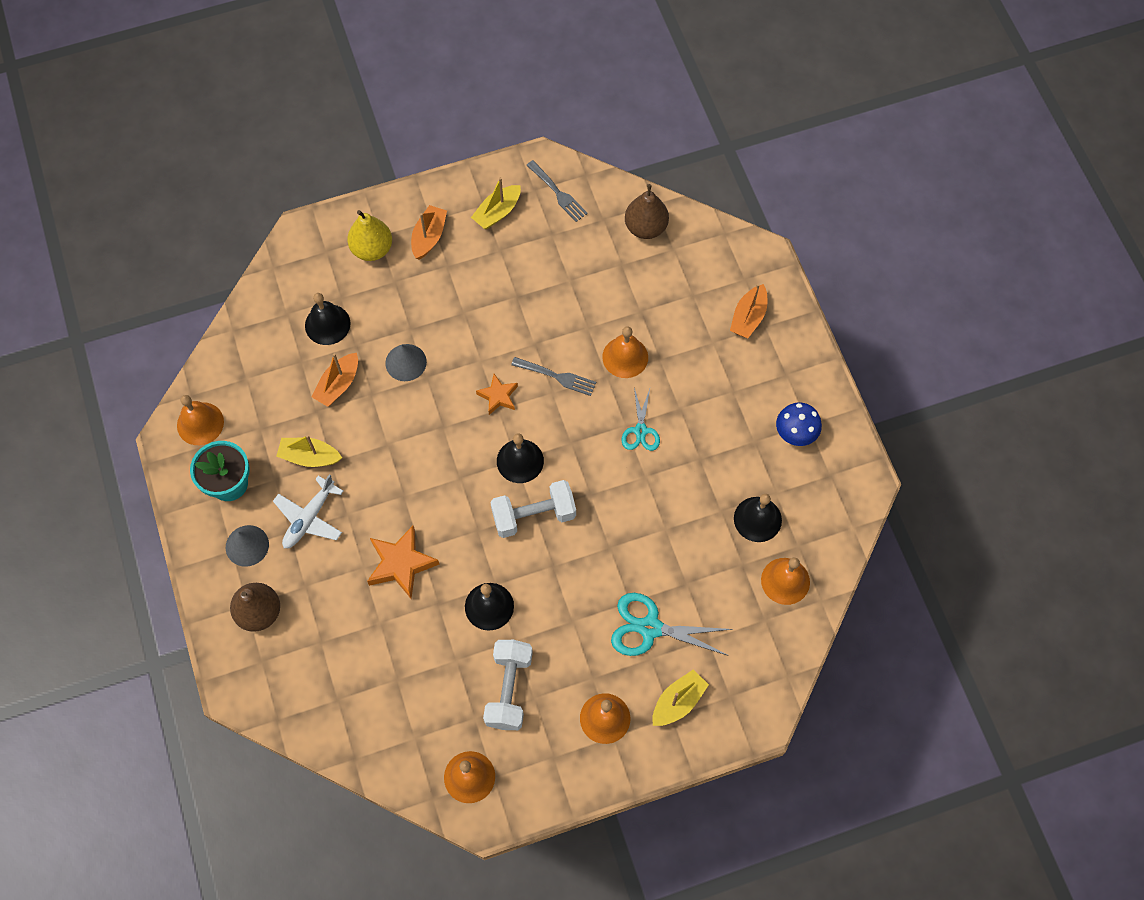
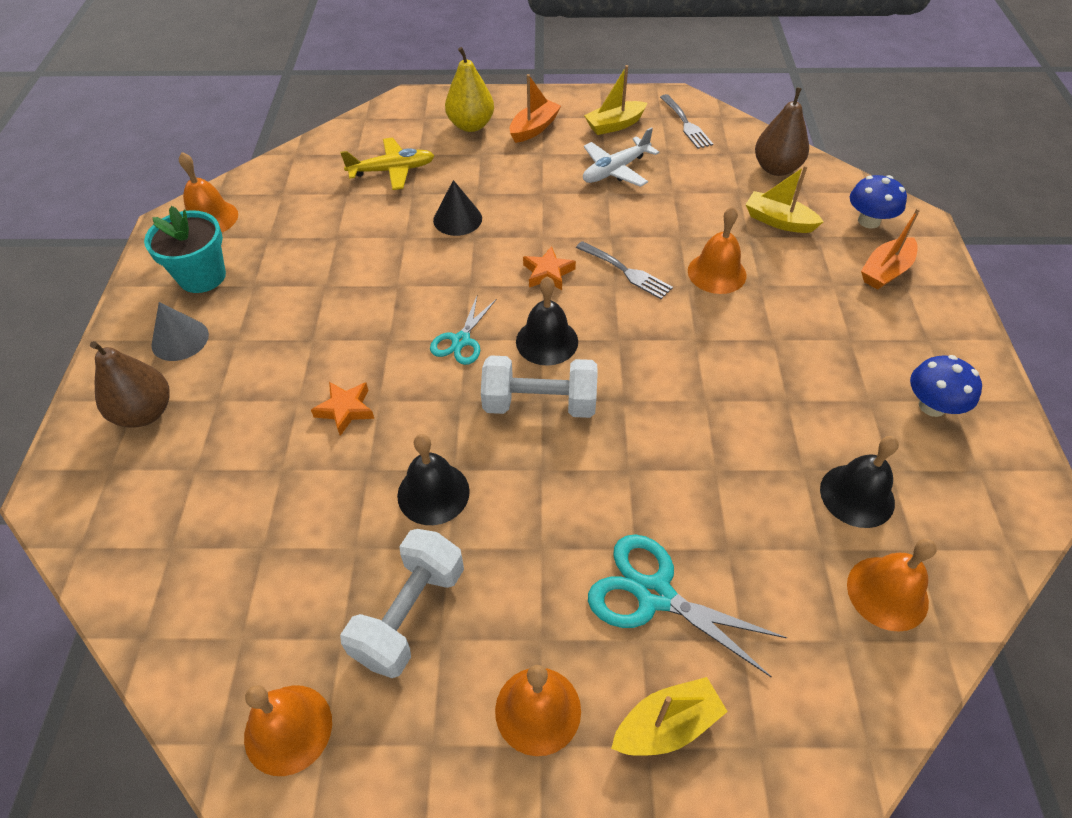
camera: 20 degrees right, 15 degrees down
(309, 518) = (267, 332): white plane -> white plane (615, 170)
(310, 457) = (304, 275): yellow boat -> yellow boat (778, 221)
(327, 324) = (392, 170): black bell -> yellow plane
(338, 384) = (374, 221): orange boat -> none
(401, 564) = (345, 410): orange star -> orange star, size x0.61
(406, 362) = (457, 219): grey cone -> black cone
(641, 430) = (714, 349): turquoise scissors -> turquoise scissors (461, 340)
(728, 267) = (868, 221): none -> blue mushroom

